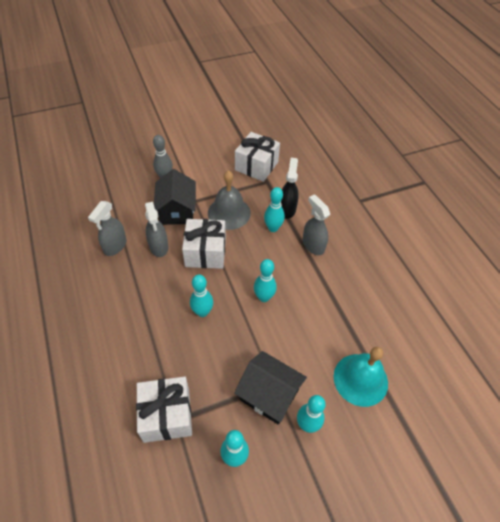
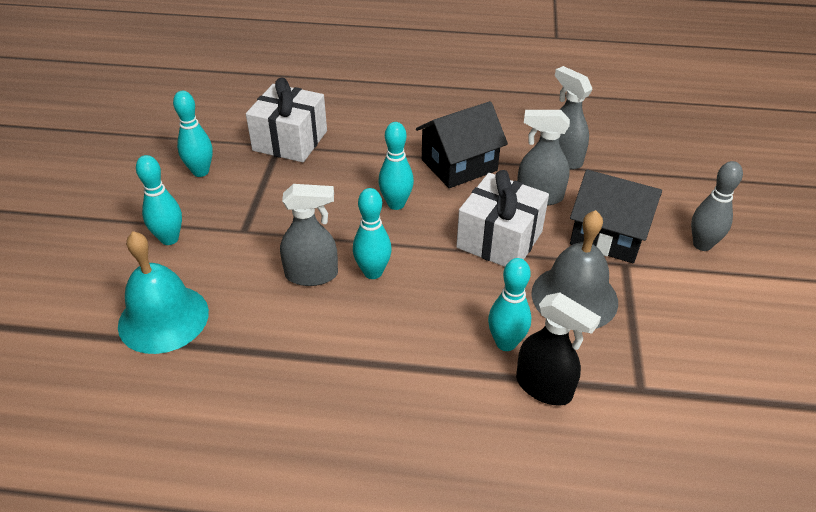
camera: 120 degrees right, 10 degrees down
(256, 166) = (698, 392): white gift -> none
(269, 395) = (234, 221): black house -> black house (459, 165)
(313, 245) = (431, 384): grey spray bottle -> grey spray bottle (312, 275)

